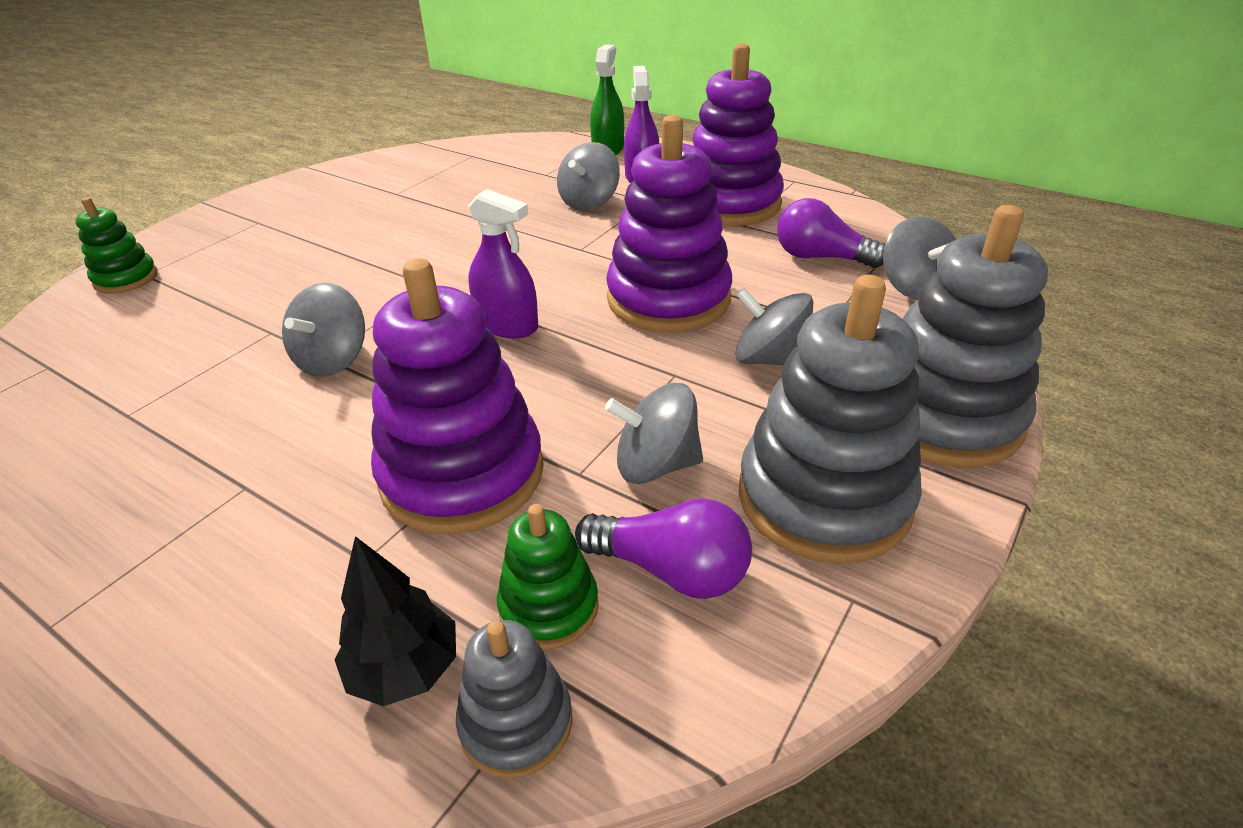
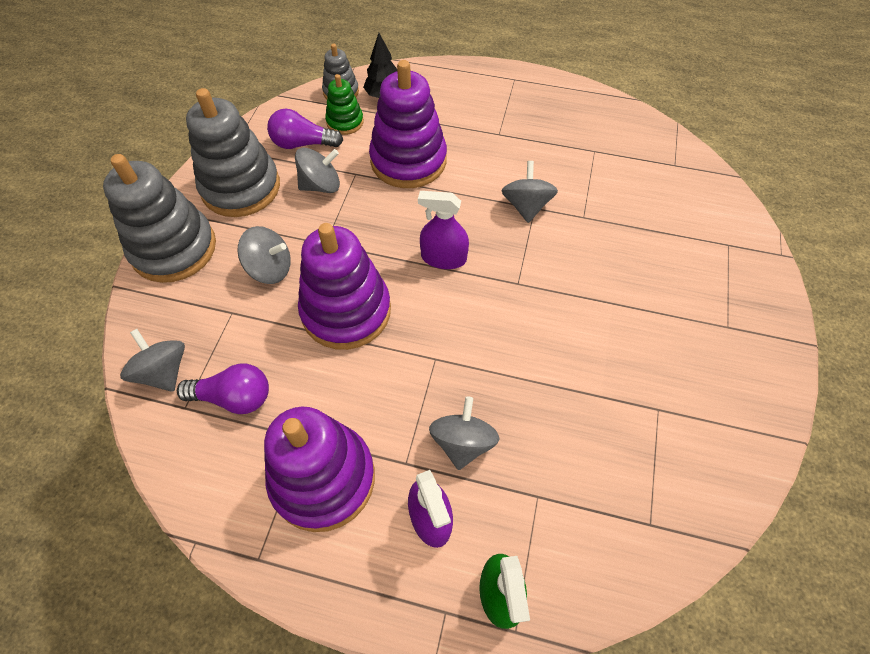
camera: 160 degrees right, 20 degrees up
(126, 279) = (733, 236): green stacking toy -> none

